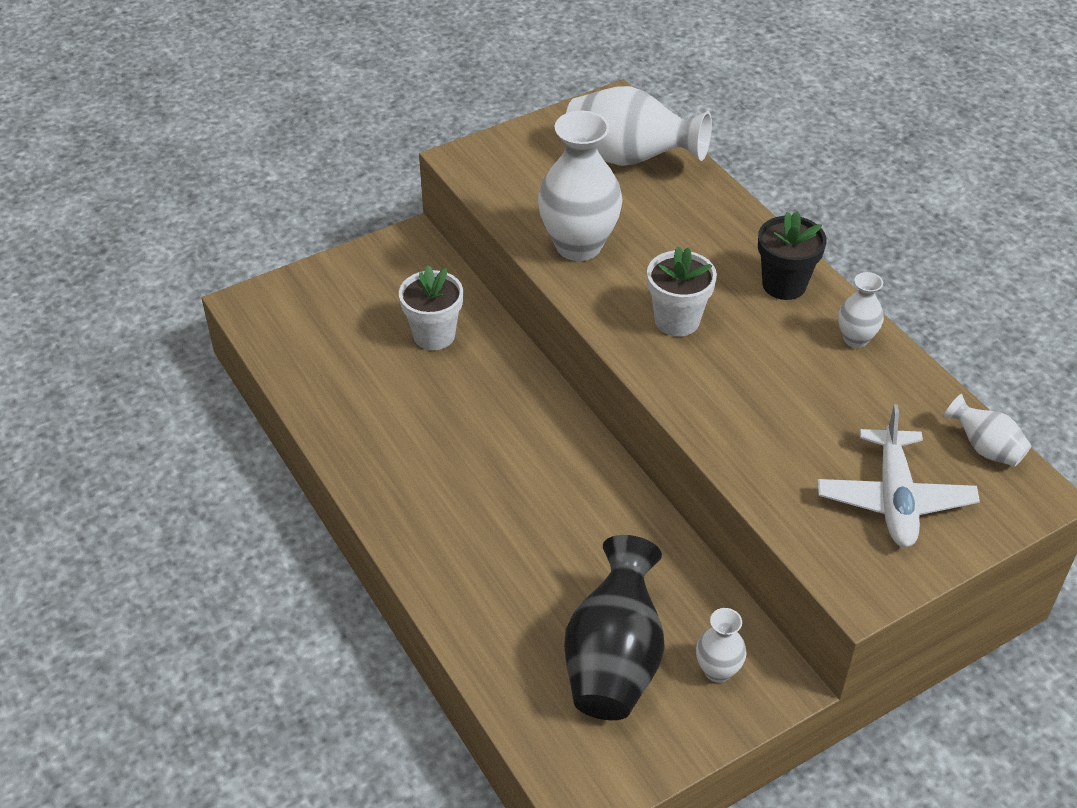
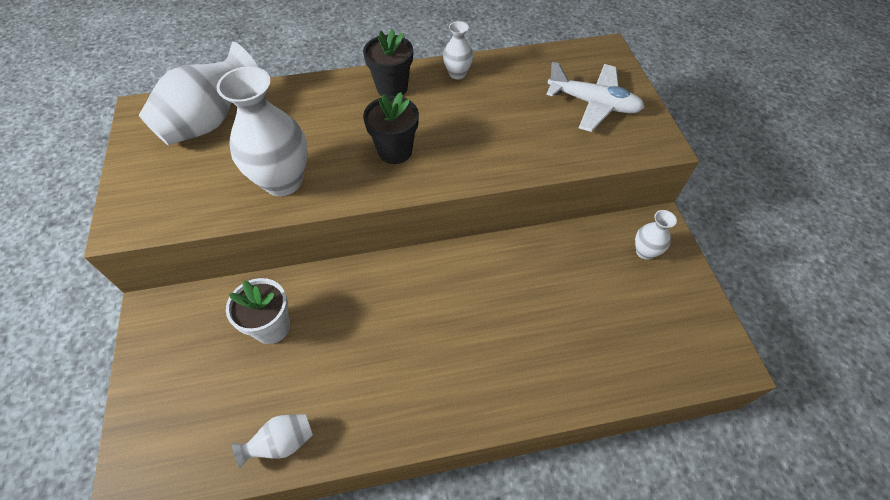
camera: 70 degrees left, 10 degrees up
(614, 661) = (626, 306): black vase -> none
(677, 320) = (395, 151): white flower pot -> black flower pot
(985, 448) = (566, 55): white vase -> white vase (282, 443)

